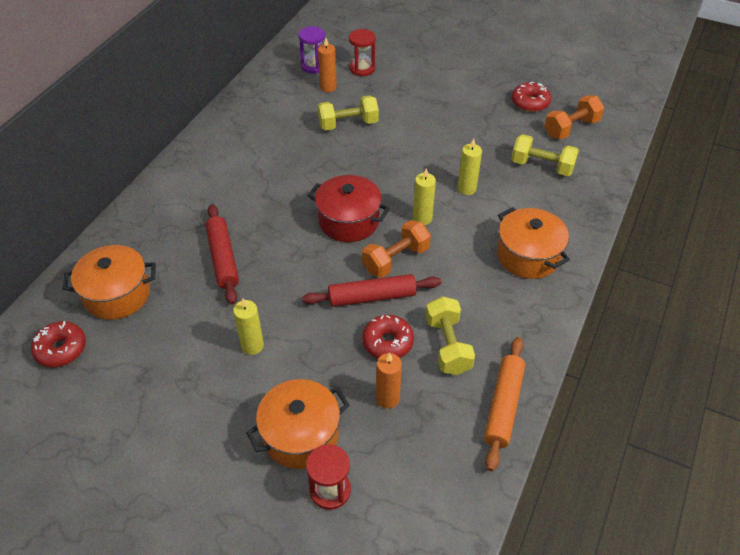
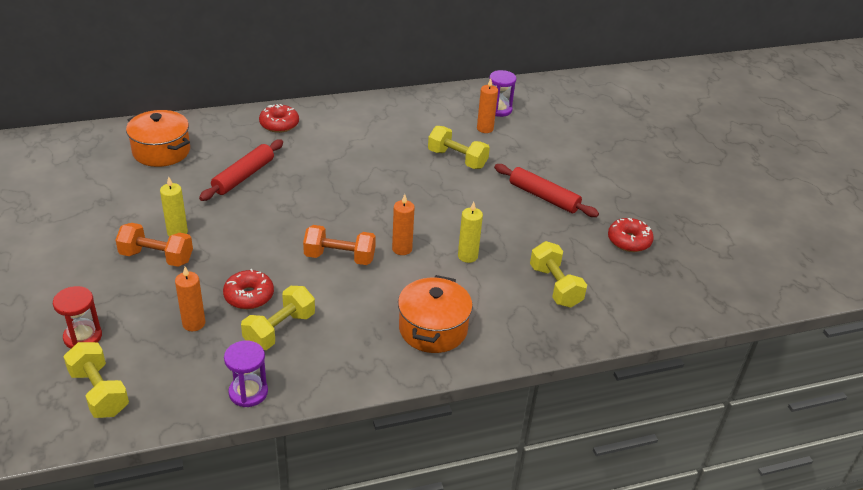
camera: 45 degrees right, 10 degrees down
(61, 349) = (93, 156): red donut -> red donut (279, 124)
(301, 435) = (119, 297): orange pot -> none
(348, 221) = (351, 213): red pot -> none
(362, 69) = (532, 133): red hourglass -> none
(372, 297) = (286, 265): red rolling pin -> red rolling pin (543, 197)
(416, 513) = (99, 392): none -> yellow dumbbell
(422, 218) = (402, 249): yellow candle -> orange candle
(503, 406) = (248, 392): orange rolling pin -> purple hourglass
(571, 128) = (632, 281): orange dumbbell -> orange dumbbell (156, 257)

